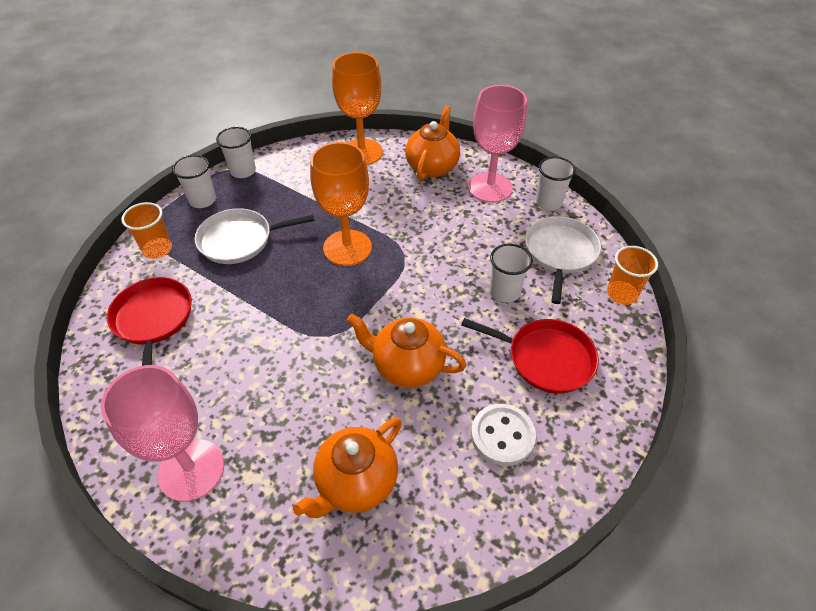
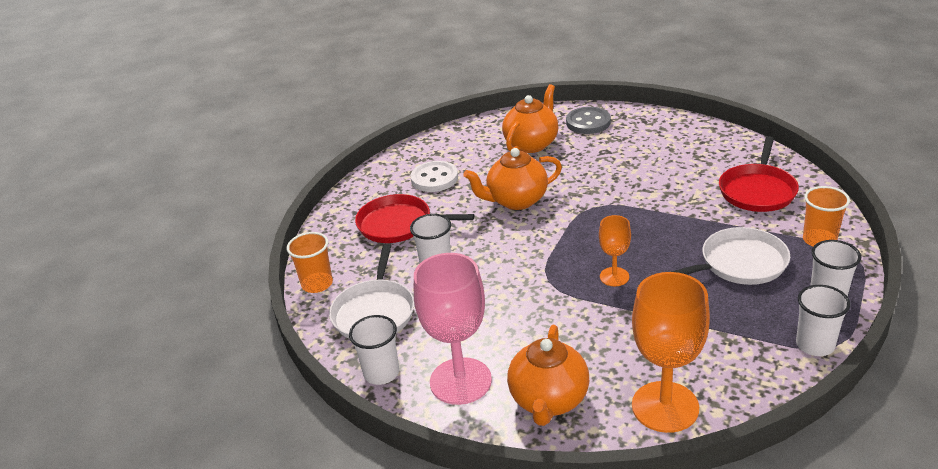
camera: 175 degrees right, 15 degrees down
(153, 319) = (758, 190): red pan -> red pan turned 45 degrees clockwise
(191, 470) = (645, 130): pink goblet -> none
(255, 518) = (588, 122): none -> grey button
(347, 248) = (614, 277): orange goblet -> orange goblet, size x0.53
(407, 366) = (516, 200): orange teapot -> orange teapot turned 150 degrees clockwise

